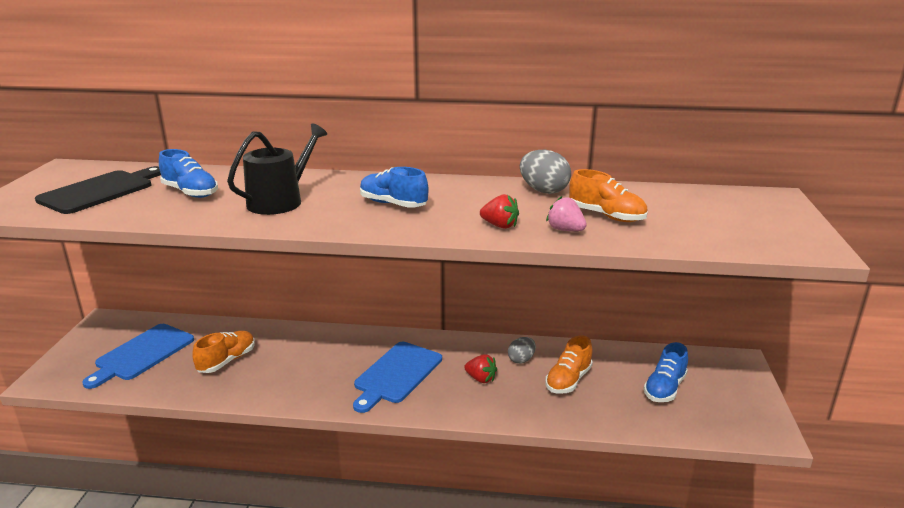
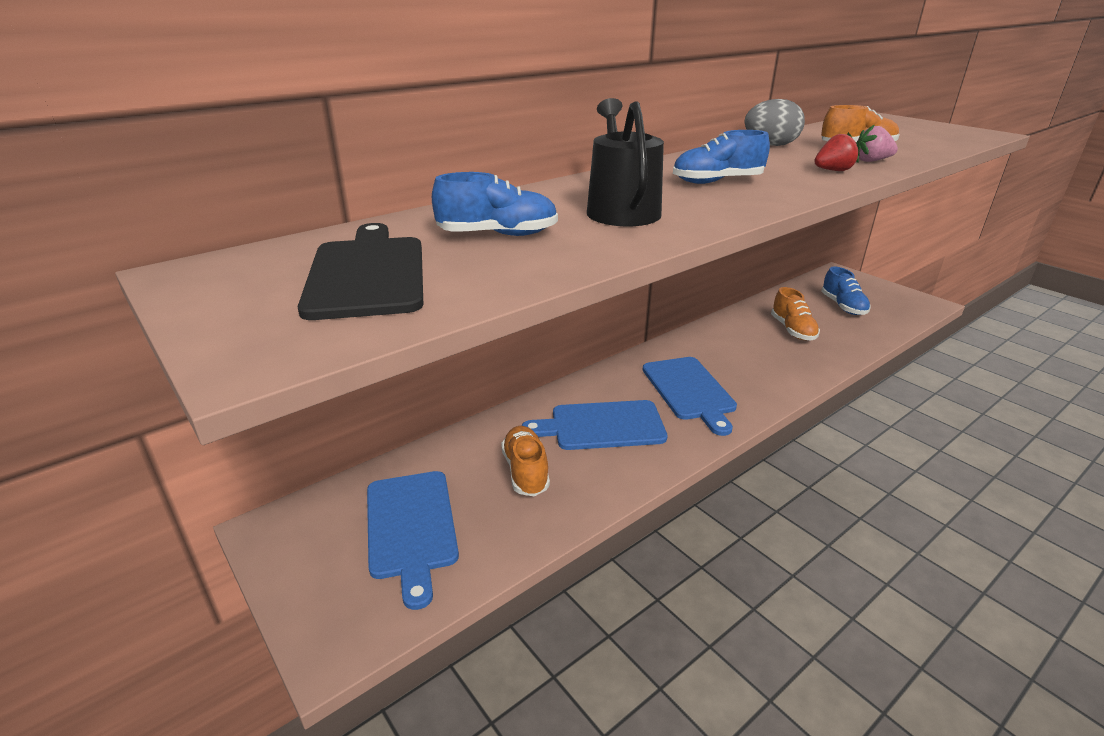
camera: 45 degrees left, 5 degrees up
(306, 362) = (602, 426): none -> blue cutting board
(481, 379) = (746, 359): red strawberry -> none
(521, 360) = (740, 333): grey egg -> none

